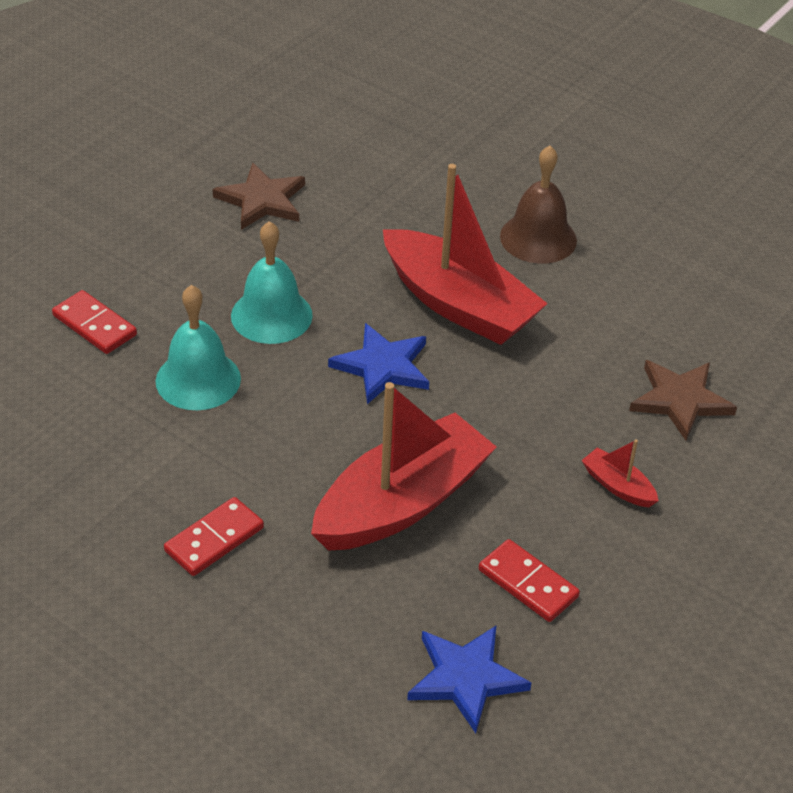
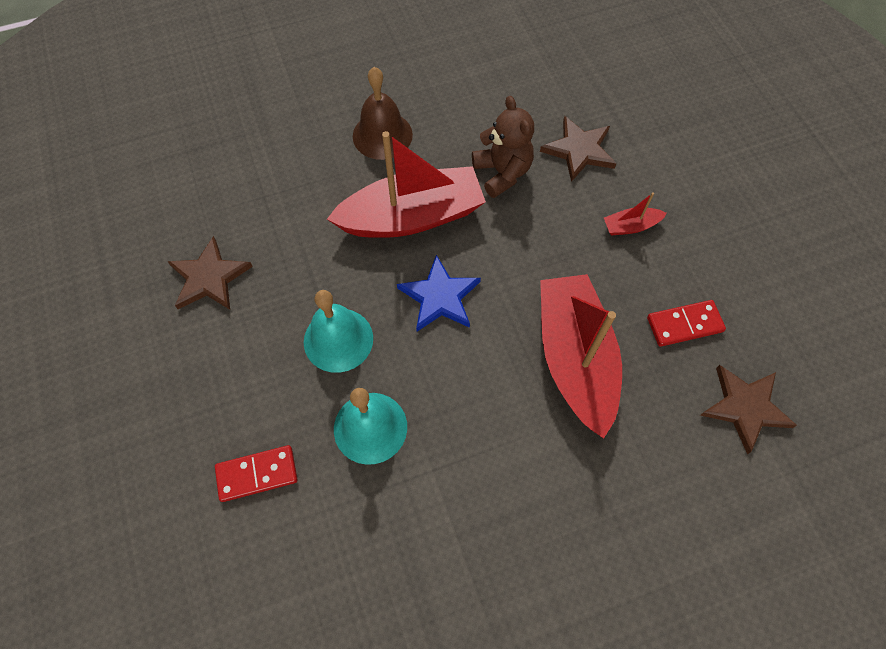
camera: 55 degrees left, 20 degrees up
(214, 539) = (540, 503): red domino -> none
(465, 678) = (745, 407): blue star -> brown star
(583, 349) = (502, 173): none -> brown teddy bear

